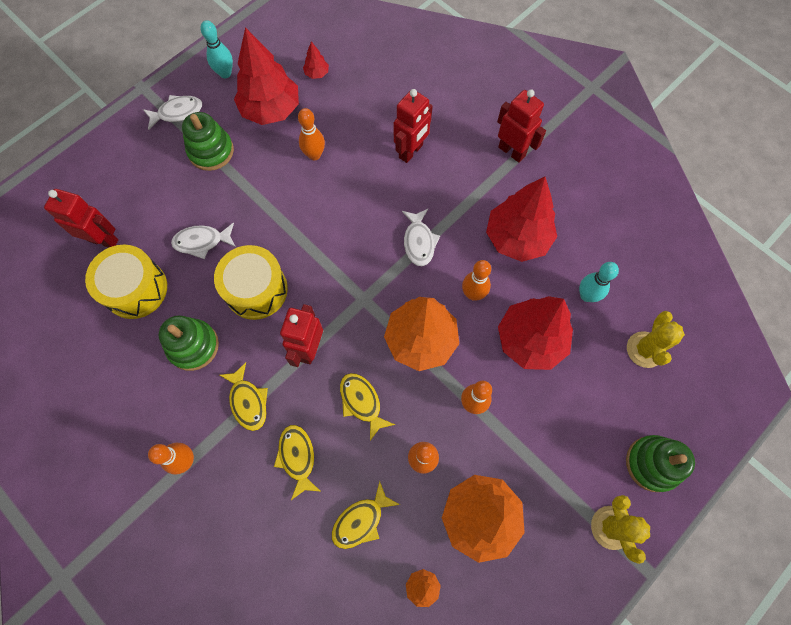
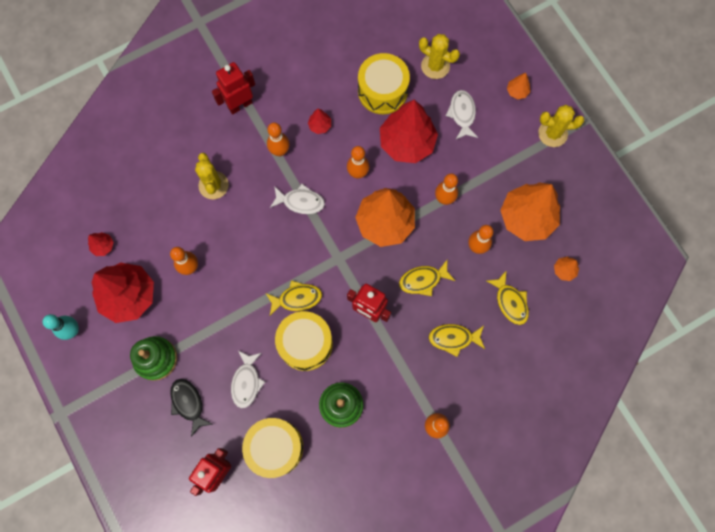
camera: 75 degrees left, 5 degrees up
(170, 193) = (188, 403): none -> black fish
(177, 112) = (102, 383): white fish -> white fish (462, 114)
(248, 401) = (400, 368): yellow fish -> yellow fish (297, 298)
(411, 151) = (213, 185): red robot -> yellow cactus
(472, 205) = (280, 151): none -> orange bowling pin
(517, 238) = (320, 126): red tree -> red tree, size x0.42
(586, 295) = (382, 91): turquoise bowling pin -> yellow drum
(652, 463) = (517, 91): green stacking toy -> orange tree

